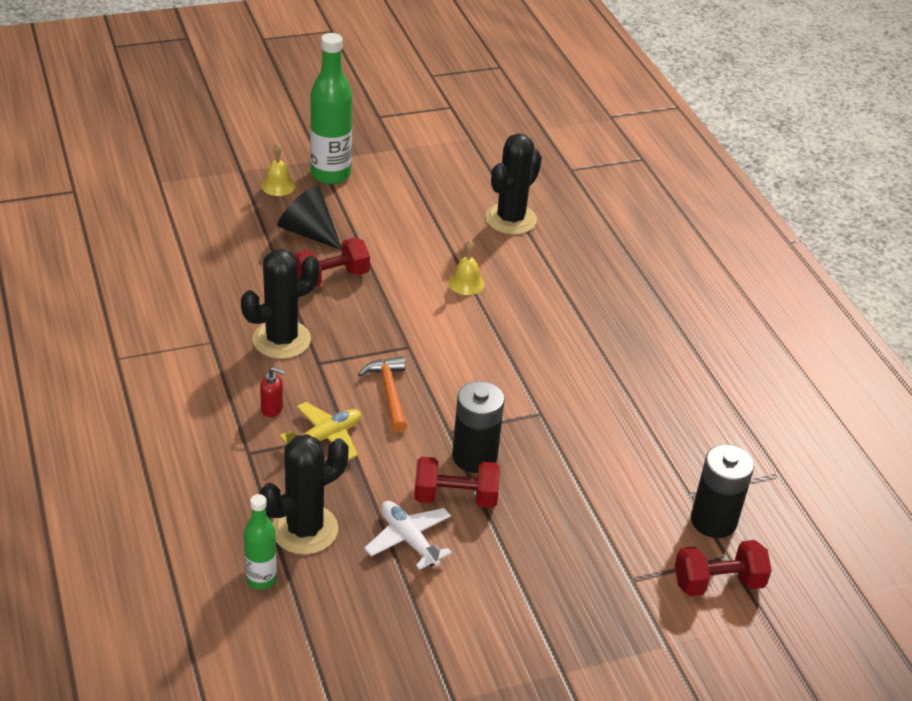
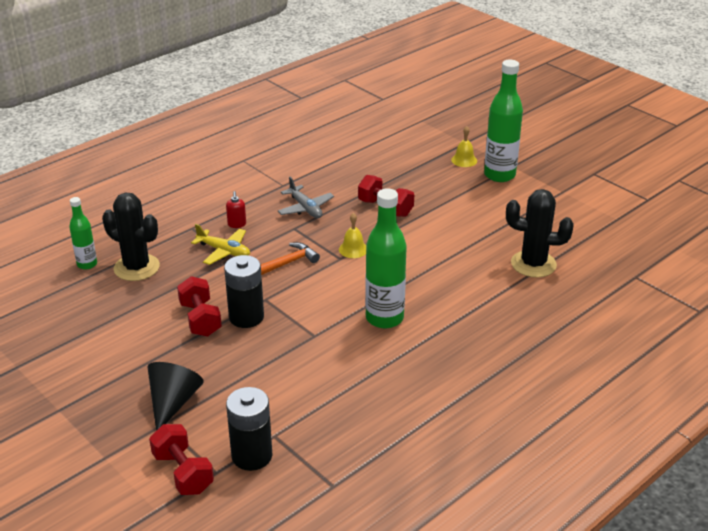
camera: 70 degrees right, 5 degrees down
(281, 340) = (305, 208): black cactus -> grey plane
(309, 232) = (425, 186): black cone -> black cone (173, 402)
(408, 539) = (149, 310): white plane -> none
(466, 283) = (433, 264): yellow bell -> yellow bell (353, 249)
(540, 351) = (384, 318): none -> green bottle

